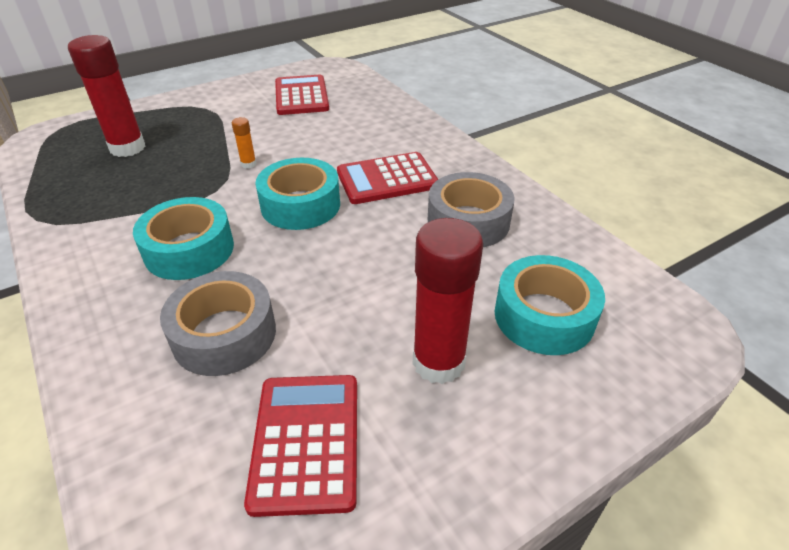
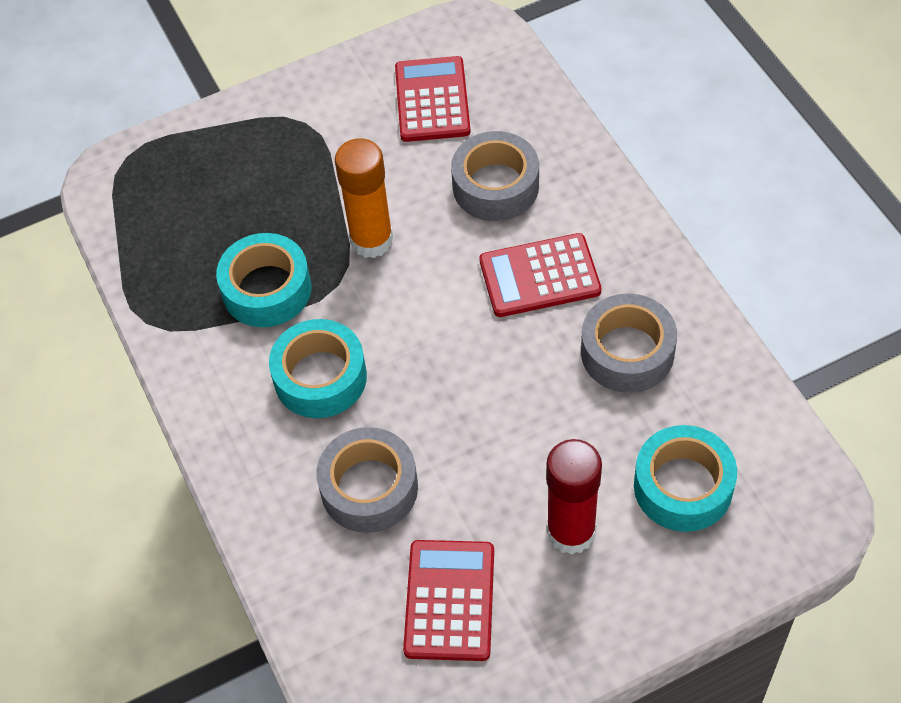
camera: 10 degrees right, 15 degrees up
(127, 148) = (219, 202): red glue stick -> none
(248, 164) = (371, 240): orange glue stick -> orange glue stick, size x2.30
(300, 205) = (437, 315): turquoise tape -> turquoise tape (267, 289)
(349, 133) = (495, 186): none -> grey tape

